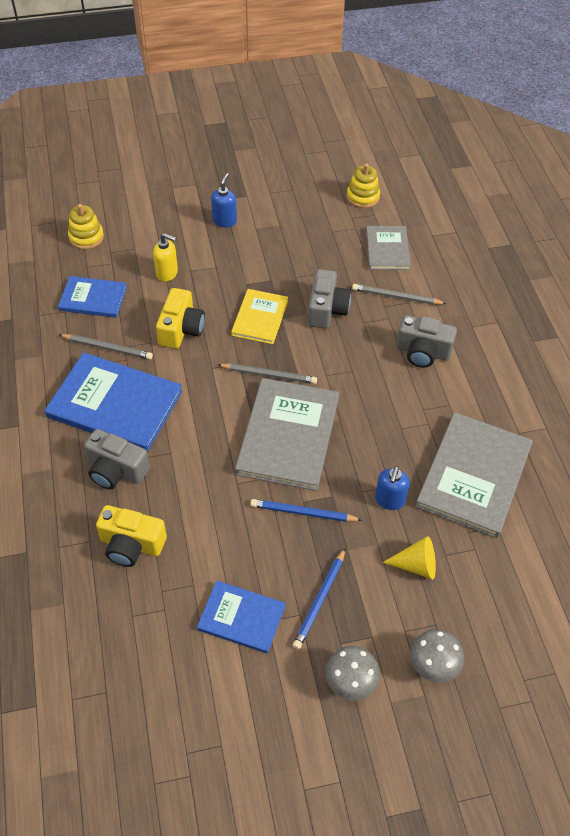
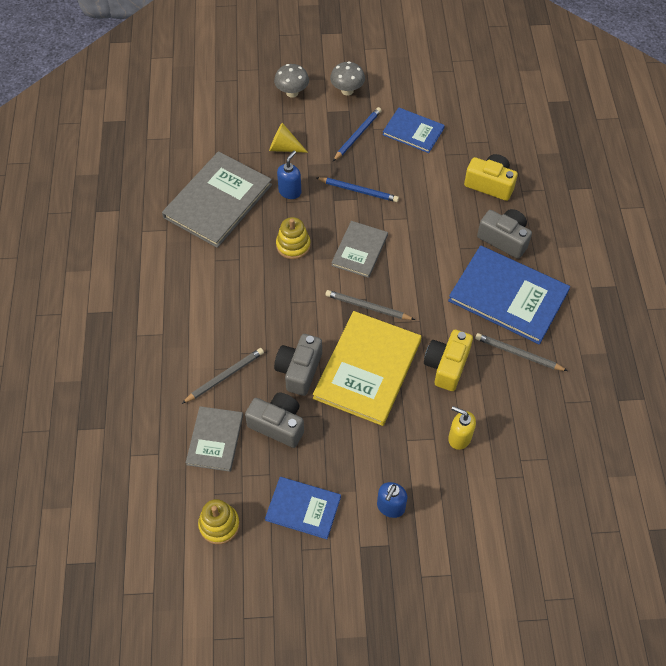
camera: 170 degrees left, 5 degrees up
(86, 237) = (552, 502): yellow stacking toy -> yellow stacking toy (293, 245)
(93, 298) = (537, 414): blue book -> blue book (303, 508)
(260, 318) = (367, 369): yellow book -> yellow book, size x1.74
(288, 435) = (359, 250): grey book -> grey book, size x0.58
(396, 297) = (225, 376): grey pencil -> grey pencil turned 60 degrees counterclockwise
(422, 352) = (220, 312): grey camera -> grey camera (278, 425)

